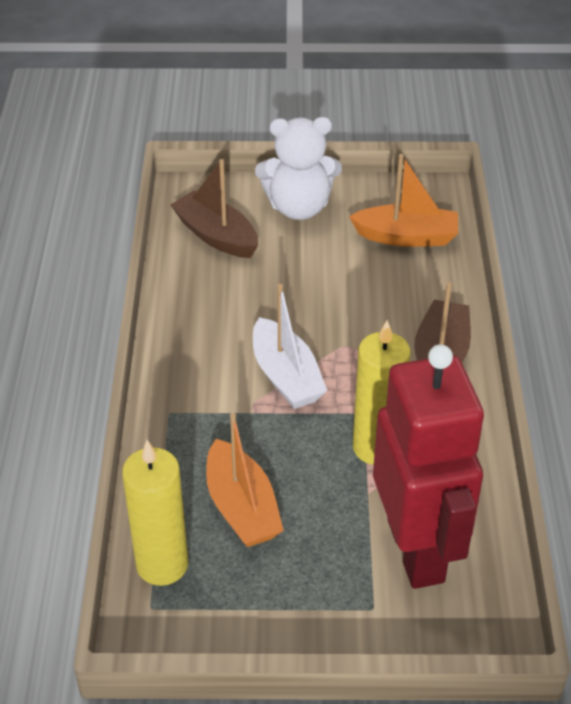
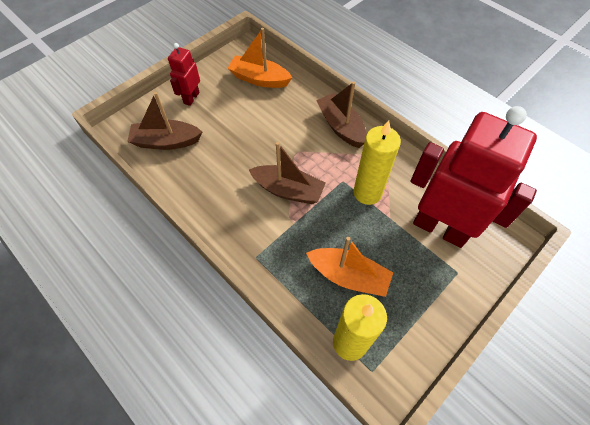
camera: 45 degrees left, 15 degrees up
(286, 376) = (288, 190): white boat -> brown boat
(299, 207) = (191, 98): white teddy bear -> red robot
(406, 237) = (259, 79): orange boat -> orange boat turned 120 degrees counterclockwise

